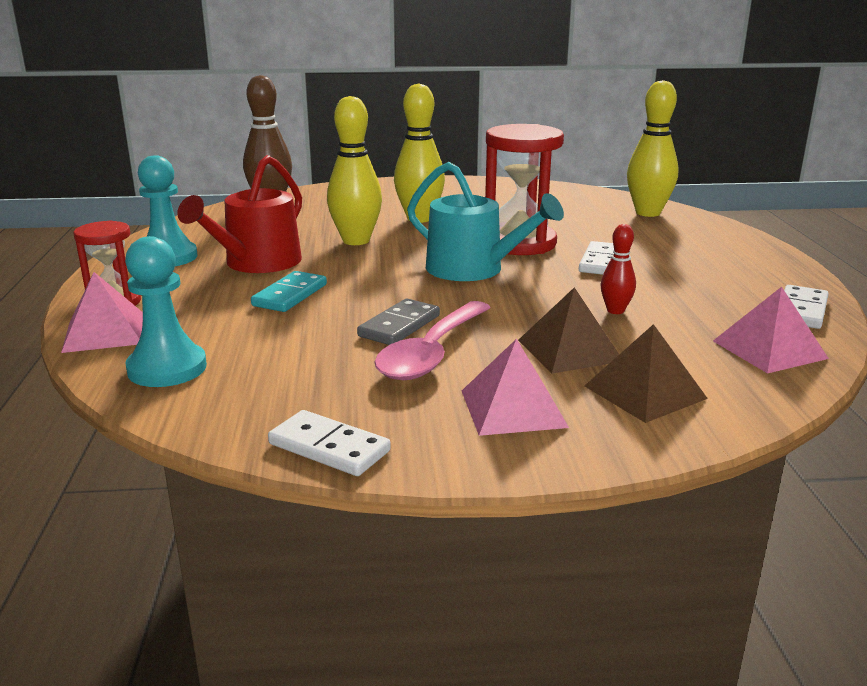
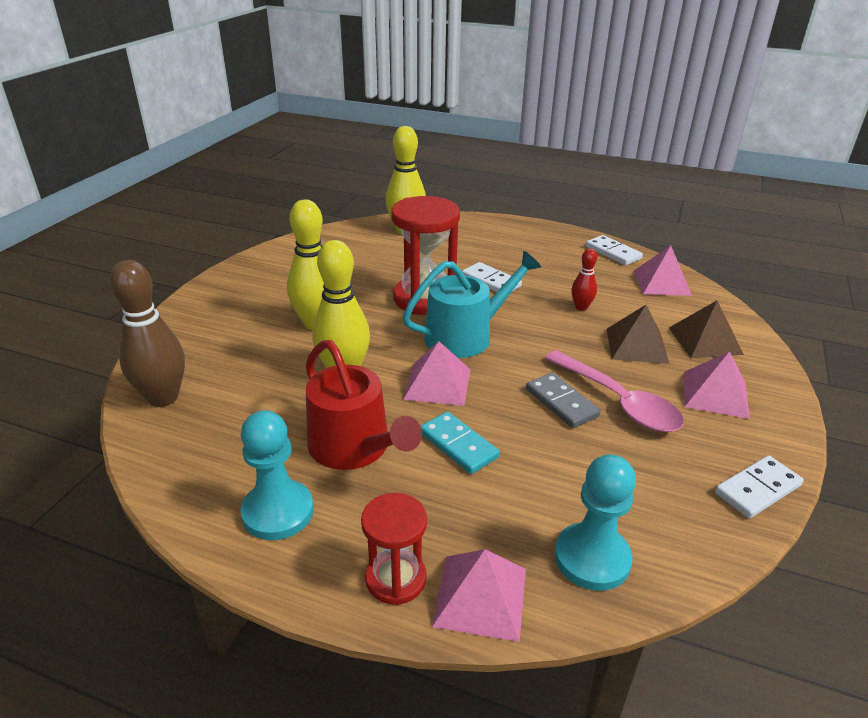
camera: 65 degrees left, 10 degrees up
(375, 273) = (437, 384): none -> pink pyramid

